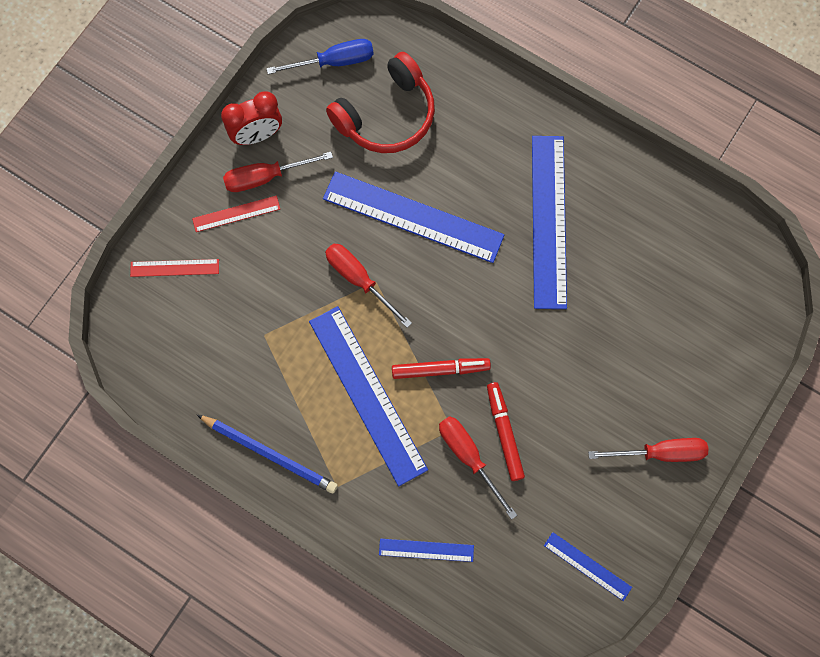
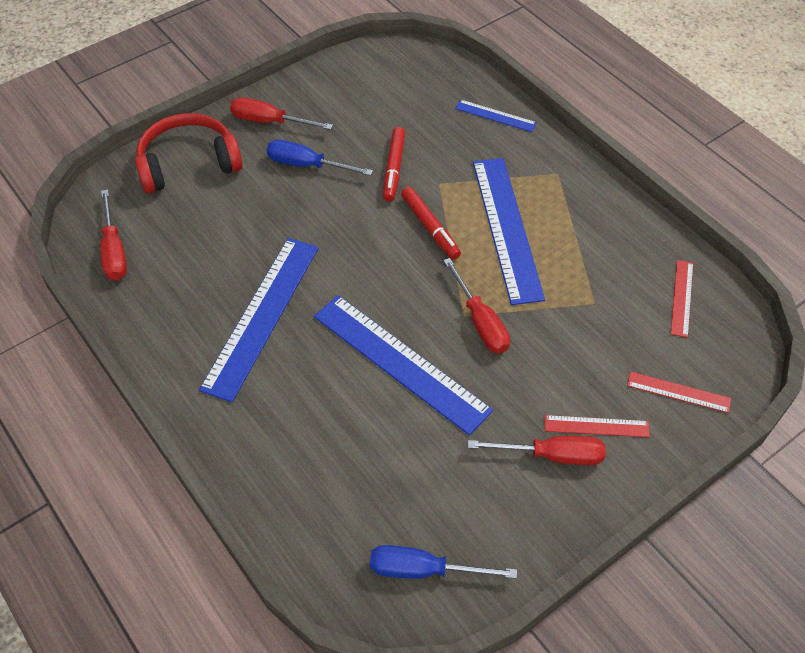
camera: 160 degrees left, 20 degrees down
(185, 368) = (682, 298): none -> red ruler
(257, 135) = (549, 508): red clock -> none
(270, 454) = (612, 210): blue pencil -> none
(387, 116) = (384, 479): red headphones -> red headphones (188, 163)
(440, 369) = (430, 227): red marker -> red marker turned 135 degrees counterclockwise
(469, 457) = (433, 161): red screwdriver -> red screwdriver (114, 251)
(587, 566) = (370, 75): blue ruler -> none
(592, 406) = (307, 165): none -> blue screwdriver

